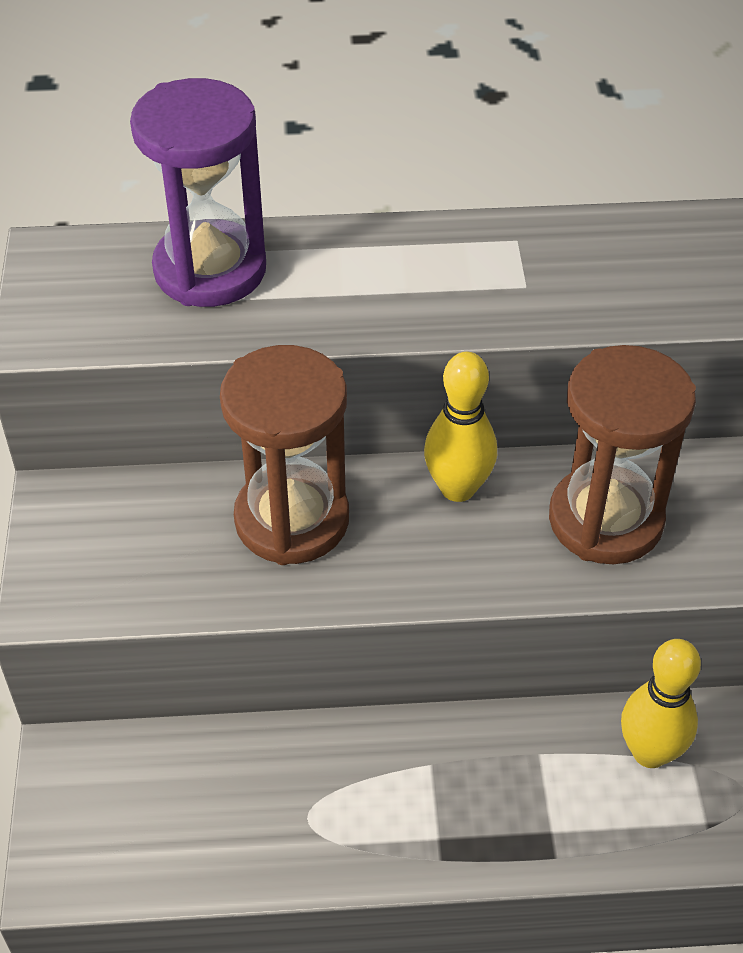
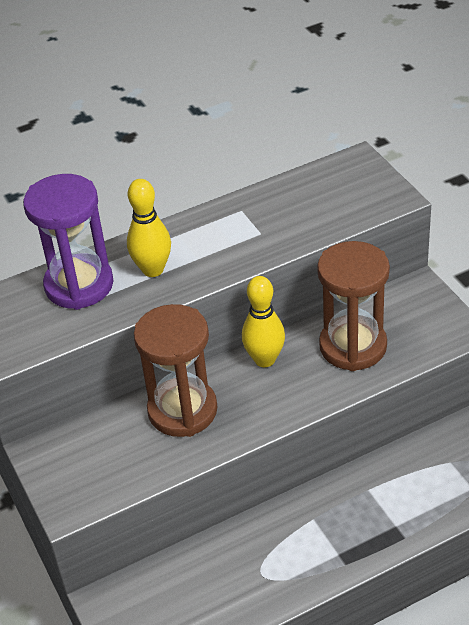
camera: 20 degrees left, 5 degrees down
(650, 752) = (425, 465): yellow bowling pin -> yellow bowling pin (153, 269)

